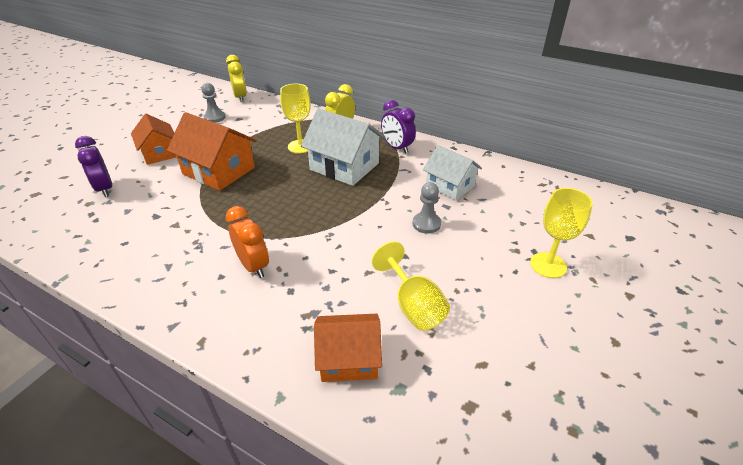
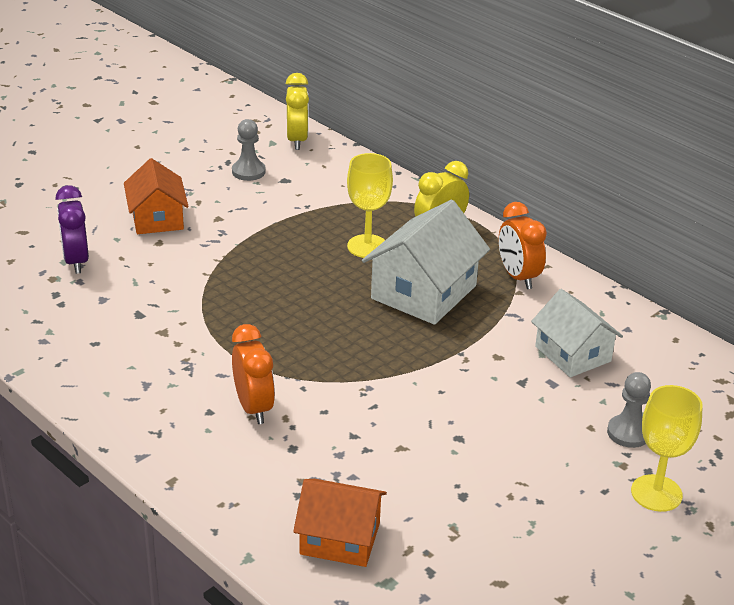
camera: 15 degrees right, 5 degrees down
(219, 171) = (236, 263): orange house -> none
(344, 166) = (424, 292): white house -> white house turned 75 degrees clockwise
(397, 148) = (518, 277): purple clock -> orange clock
(413, 305) = (444, 500): yellow goblet -> none
(426, 224) = (510, 402): grey pawn -> grey pawn (628, 433)

